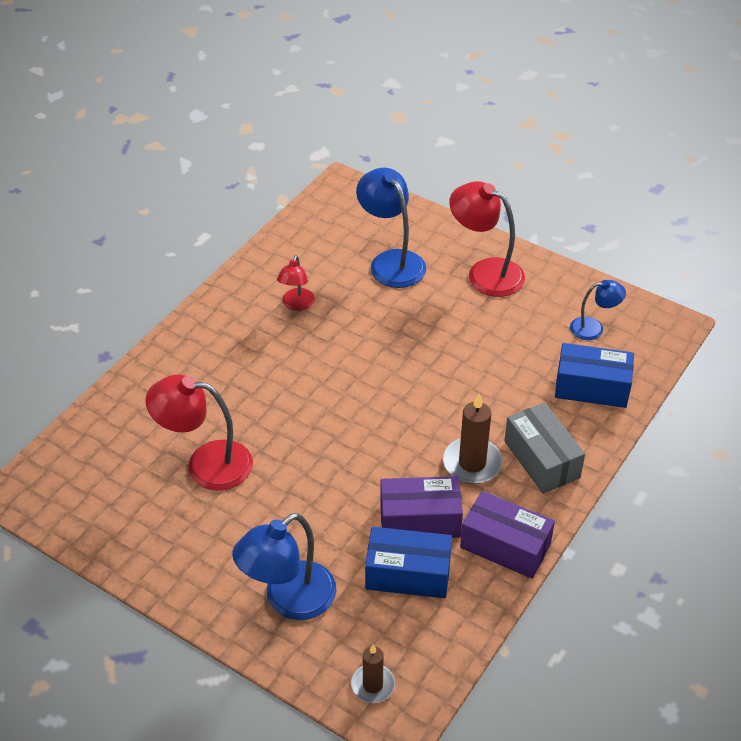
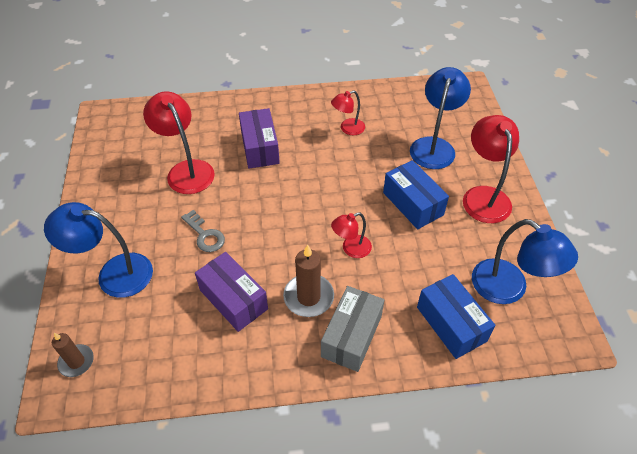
camera: 50 degrees right, 5 degrees up
(316, 498) = (205, 235): none -> grey key
(408, 574) = (182, 322): blue box -> blue box (413, 203)
(449, 400) = (351, 249): none -> red lamp
(505, 546) = (253, 364): purple box -> purple box (260, 148)
(593, 328) = (509, 289): blue lamp -> blue lamp, size x1.77

